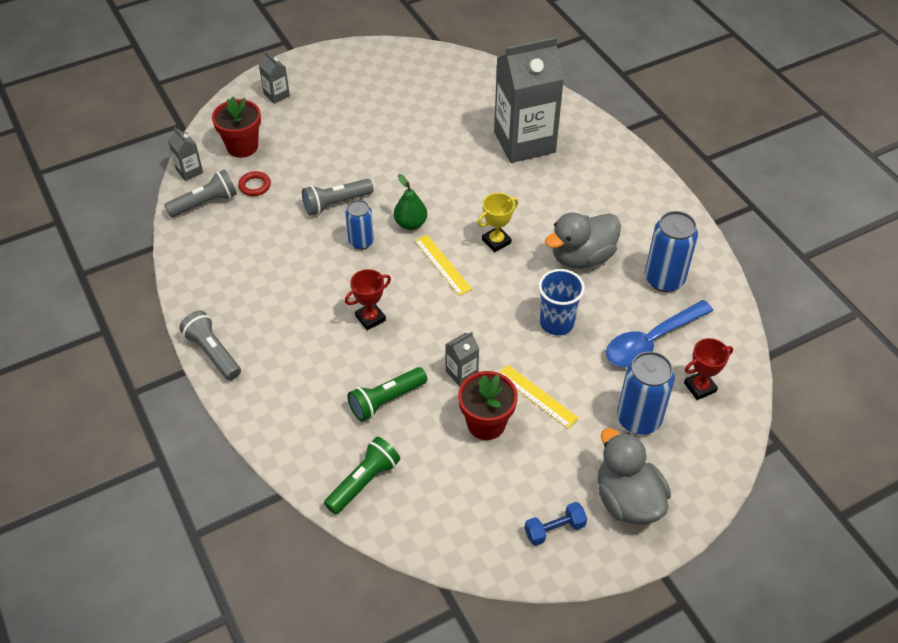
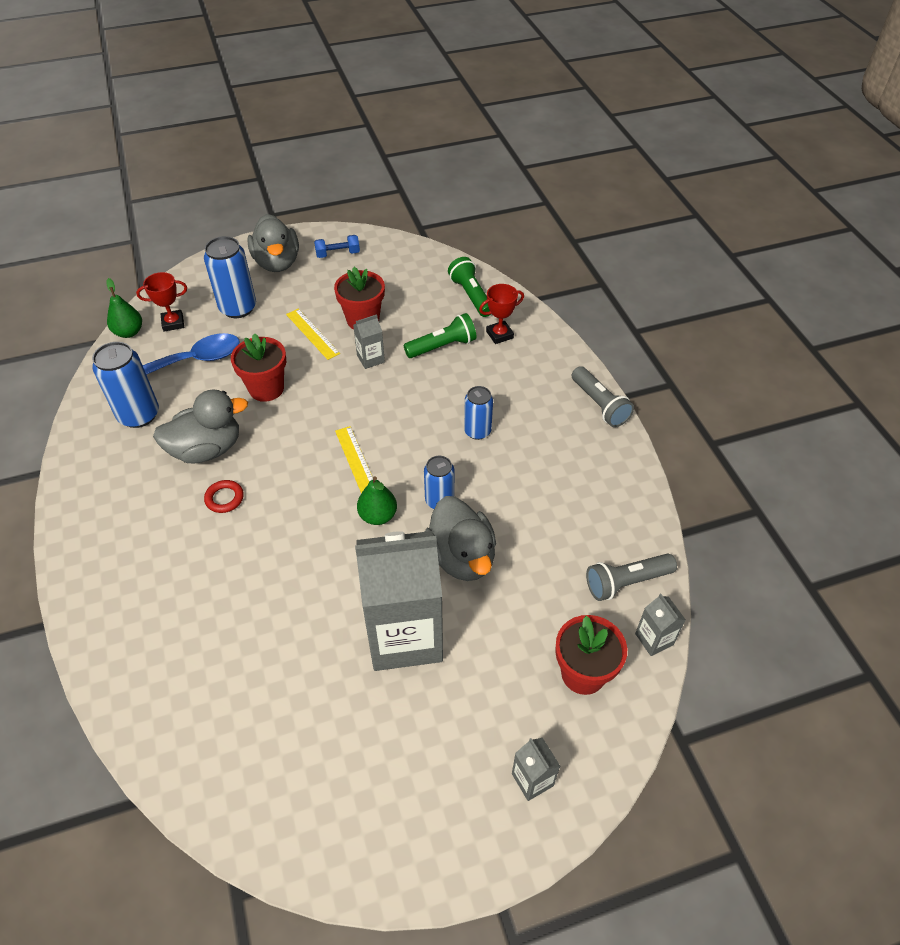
camera: 170 degrees left, 0 degrees up
(255, 186) = (563, 600): red ring -> red ring (224, 498)
(335, 308) = (477, 431): none -> blue can
(336, 203) = (462, 557): grey flashlight -> grey duck
(364, 482) = (471, 295): green flashlight -> green flashlight turned 105 degrees clockwise
(370, 318) = (444, 416): red trophy -> red trophy (499, 335)
(496, 241) = (289, 480): yellow trophy -> none
(524, 142) = (193, 618): grey carton -> grey carton (404, 635)
(556, 323) = (266, 388): blue cup -> red flower pot
(739, 368) = (129, 332): none -> green pear

